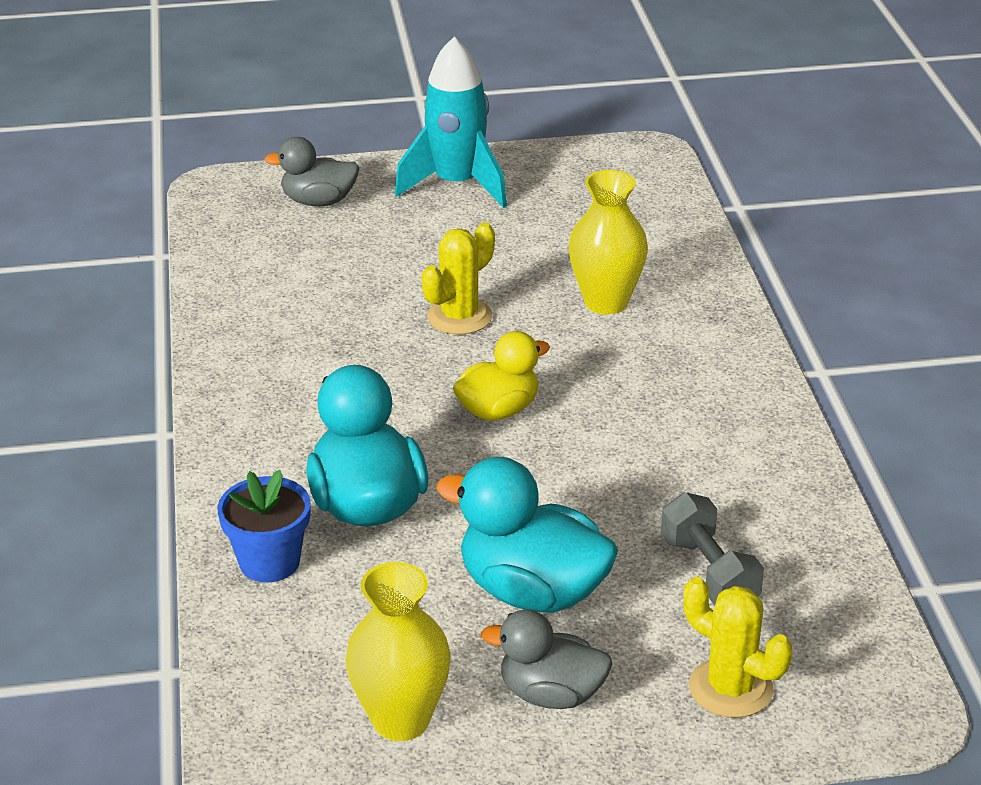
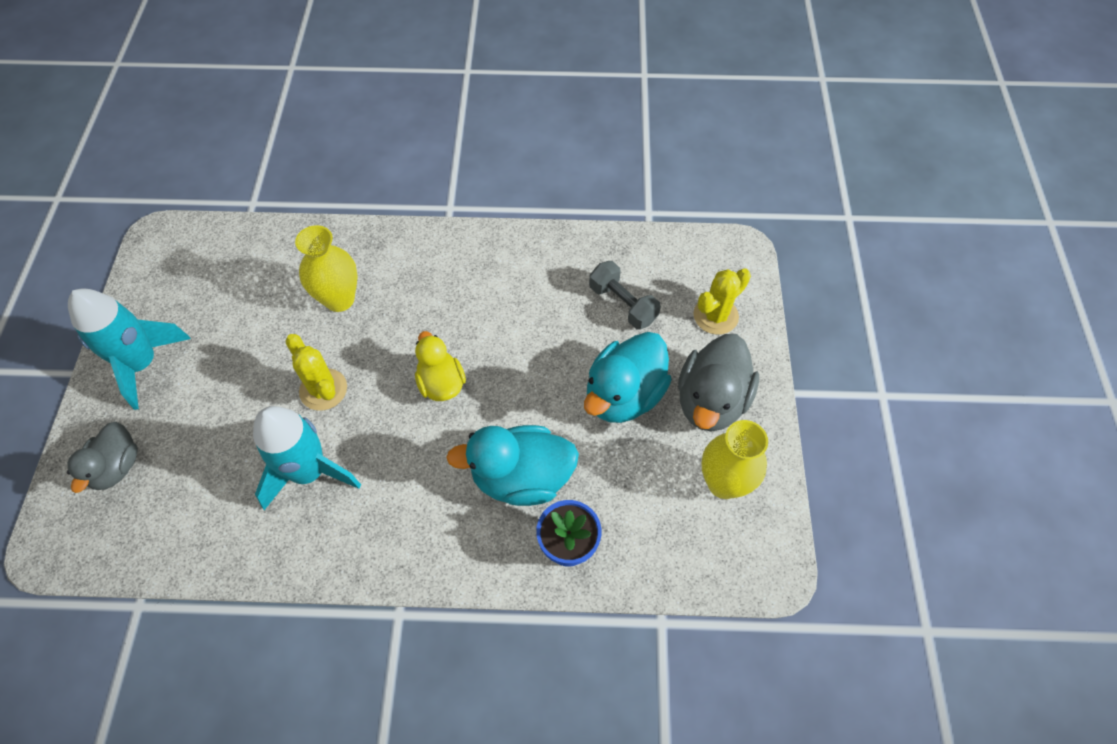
camera: 80 degrees left, 25 degrees up
(339, 329) = (309, 472): none -> turquoise rocket
(551, 694) = (711, 401): grey duck -> grey duck, size x1.56
(709, 572) = (623, 304): grey dumbbell -> grey dumbbell turned 60 degrees clockwise

